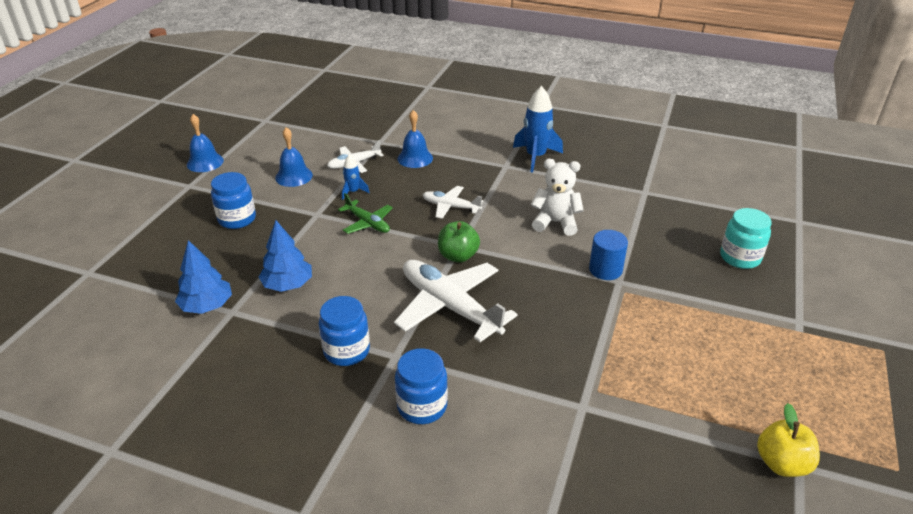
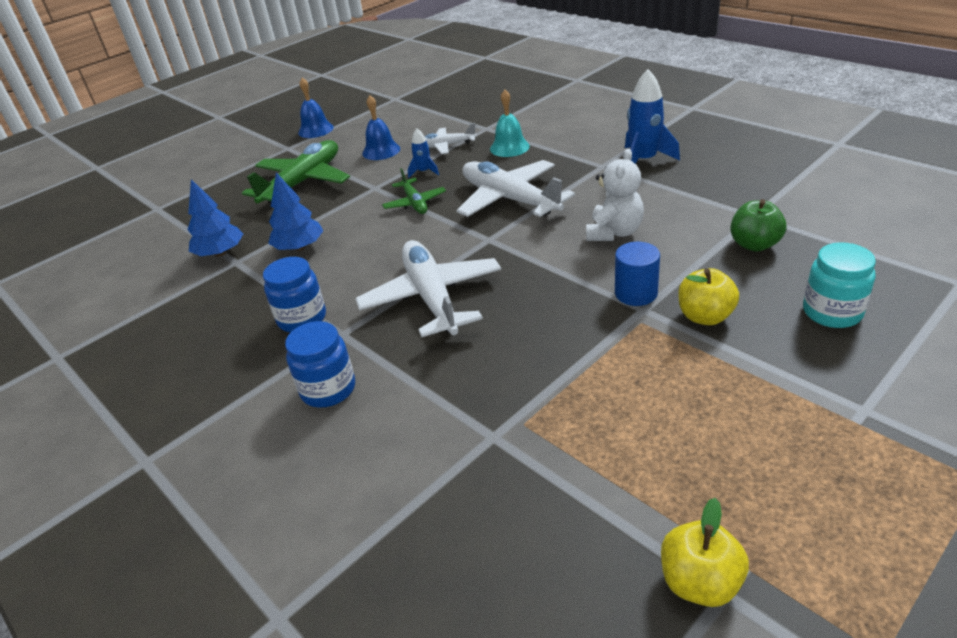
camera: 30 degrees right, 0 degrees up
(237, 219) = (303, 182): blue jar -> green plane
(415, 158) = (509, 147): blue bell -> turquoise bell
(450, 207) = (509, 199): white plane -> white plane, size x1.87
(458, 256) = (479, 249): green apple -> green apple (754, 244)
(555, 222) = (614, 232): white teddy bear -> white teddy bear turned 75 degrees clockwise
(664, 278) = (705, 316): none -> yellow apple

